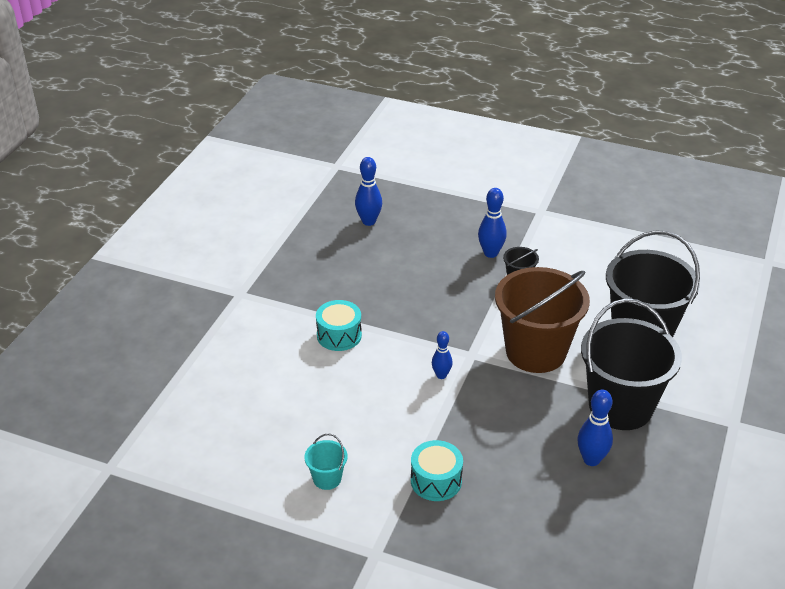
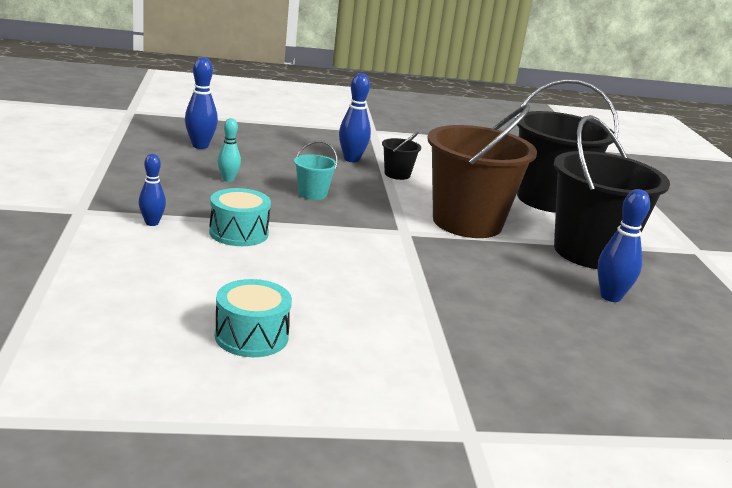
camera: 30 degrees left, 15 degrees down
(327, 478) = (335, 367): turquoise bucket -> turquoise bucket (312, 194)
(367, 269) = (228, 179): none -> turquoise bowling pin
(436, 481) = (472, 344): turquoise drum -> turquoise drum (251, 336)
(441, 375) = (388, 252): blue bowling pin -> blue bowling pin (152, 223)

